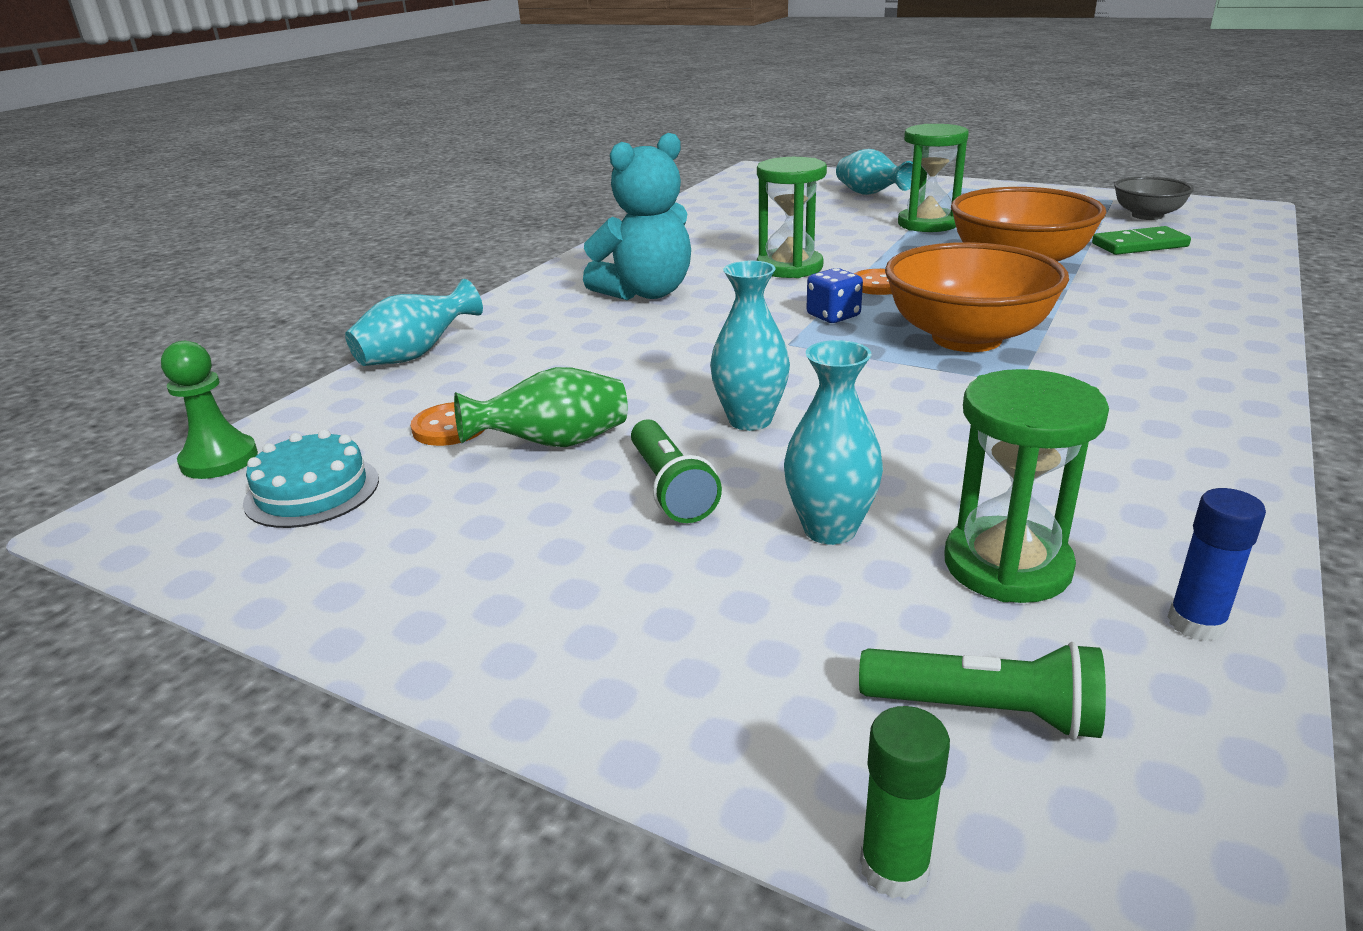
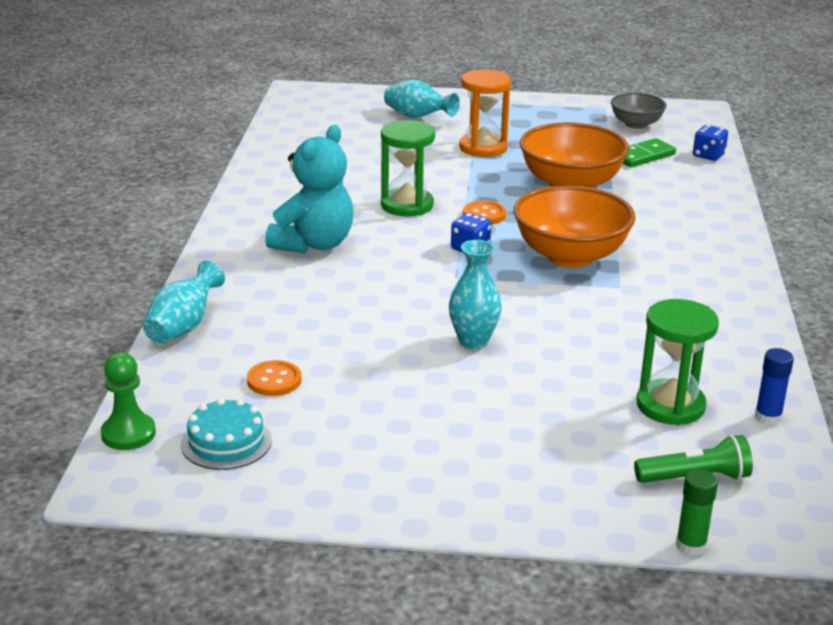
camera: 25 degrees left, 0 degrees up
(554, 444) = (359, 380): green vase -> none
(670, 488) = (459, 396): green flashlight -> none
(830, 529) = (569, 403): turquoise vase -> none
(927, 224) = (483, 147): green hourglass -> orange hourglass
(1240, 251) = (708, 155): none -> blue dice

